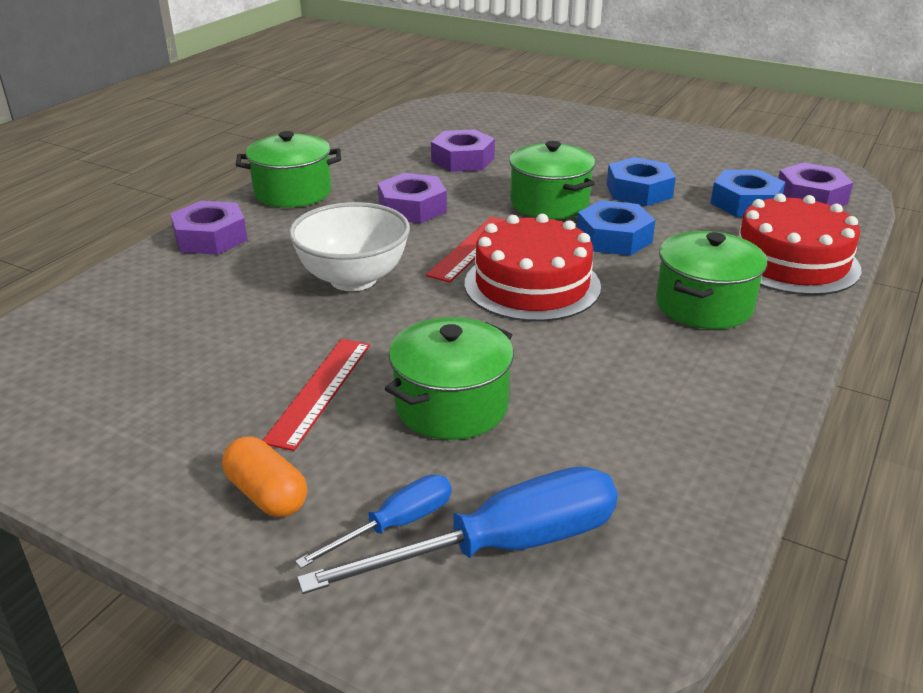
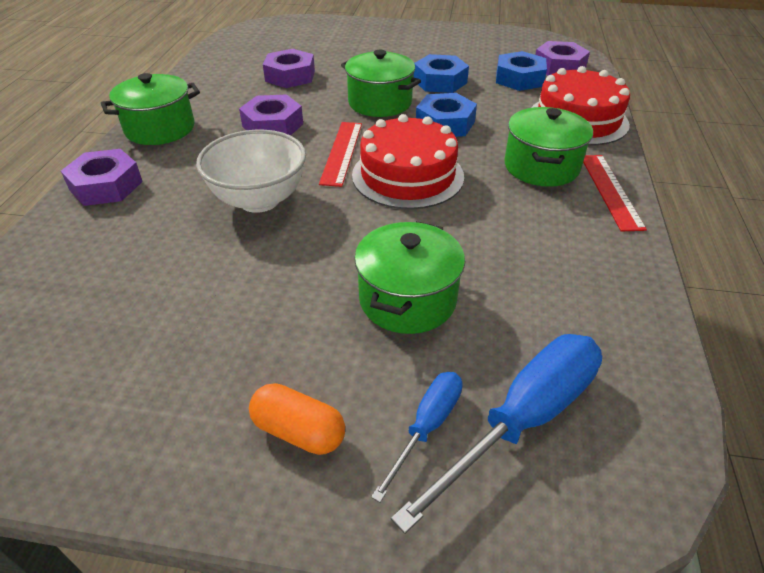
camera: 20 degrees left, 10 degrees up
(320, 391) = (289, 314): red ruler -> red ruler (610, 191)

